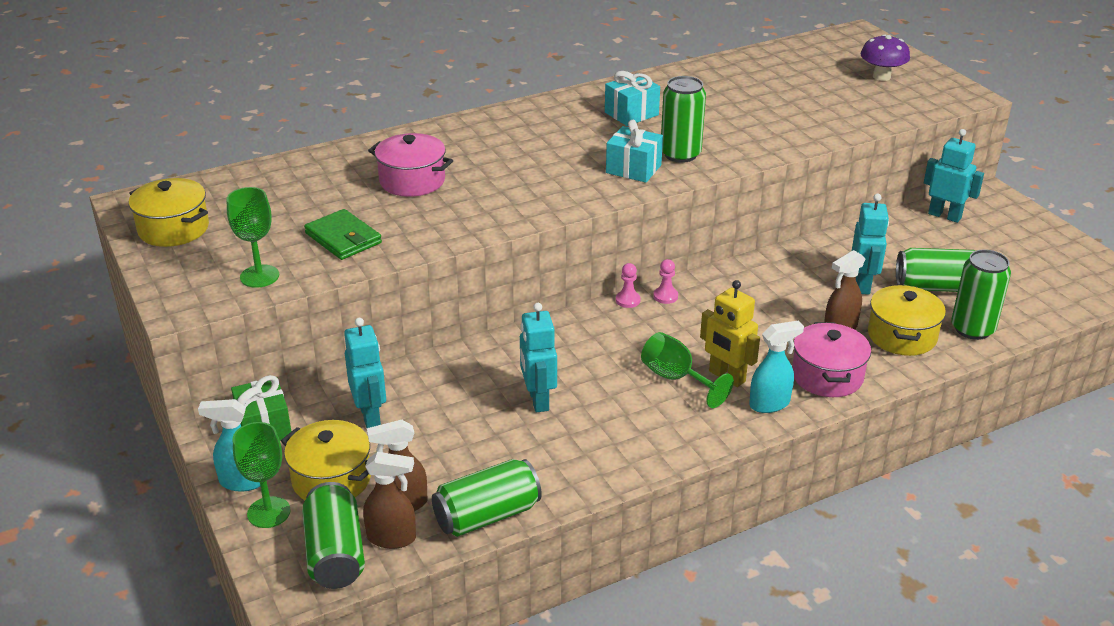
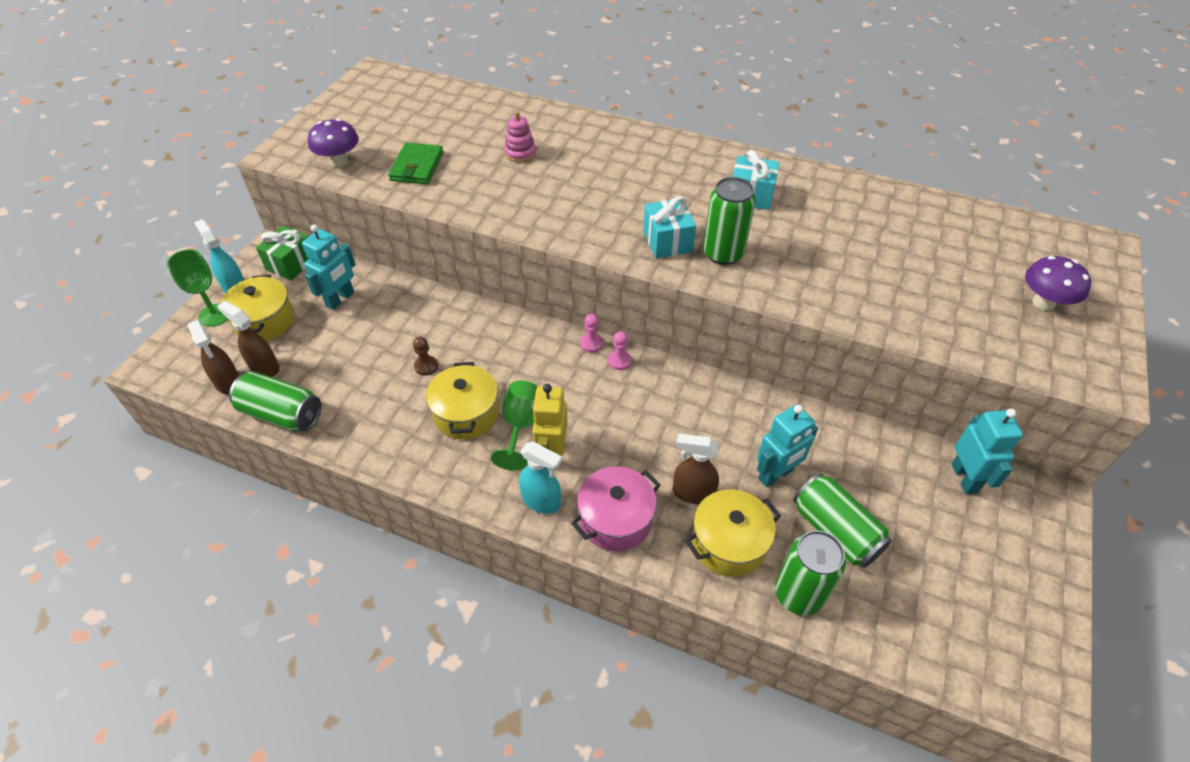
camera: 50 degrees right, 15 degrees up
(173, 229) = (359, 102): yellow pot -> yellow pot (466, 414)
(259, 276) = (339, 161): green goblet -> purple mushroom
(335, 553) = (196, 366): green can -> none
(412, 181) = (520, 153): pink pot -> pink stacking toy
(538, 400) = (426, 366): turquoise robot -> brown pawn

